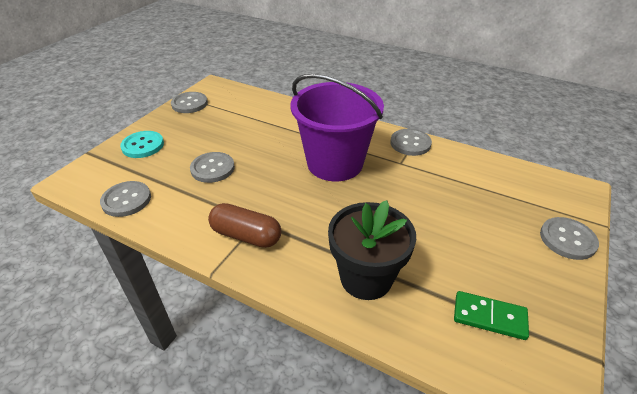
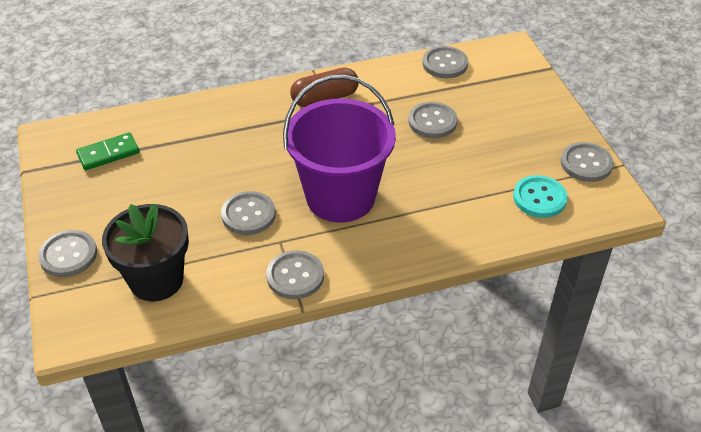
camera: 135 degrees right, 5 degrees up
(143, 146) = (524, 100): turquoise button -> turquoise button (539, 198)
(366, 278) = (211, 126): black flower pot -> black flower pot (156, 280)
(405, 188) = (248, 214): none -> grey button

